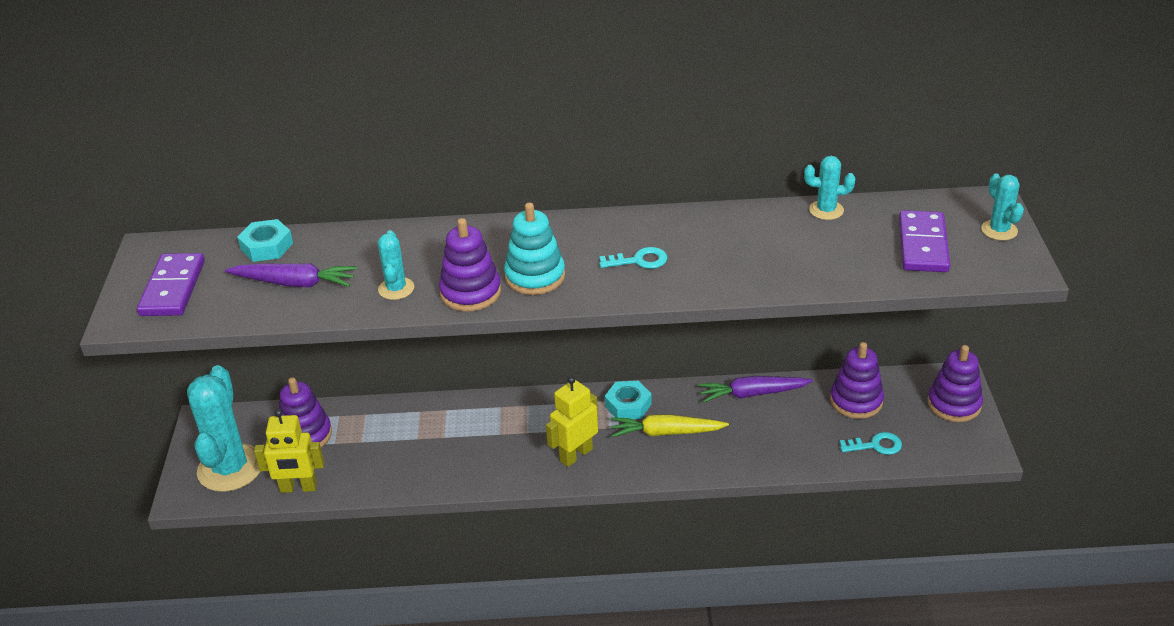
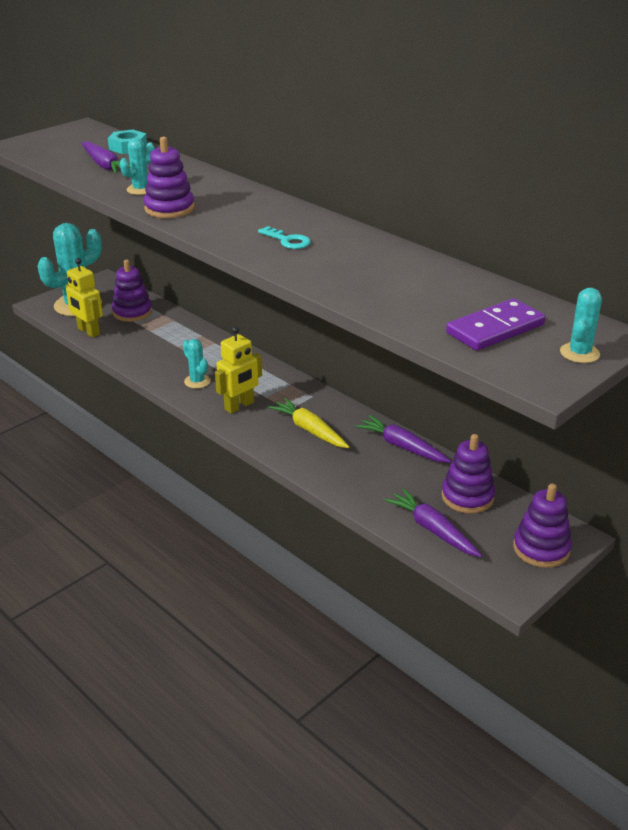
camera: 45 degrees right, 5 degrees down
(172, 288) = (56, 143): purple domino -> none
(535, 276) = (216, 219): turquoise stacking toy -> none
(575, 455) = (239, 406): yellow robot -> yellow robot turned 135 degrees clockwise
(628, 405) = (314, 402): turquoise nut -> none
(826, 210) = (468, 277): turquoise cactus -> turquoise cactus (197, 381)
(876, 445) = (432, 530): turquoise key -> purple carrot

